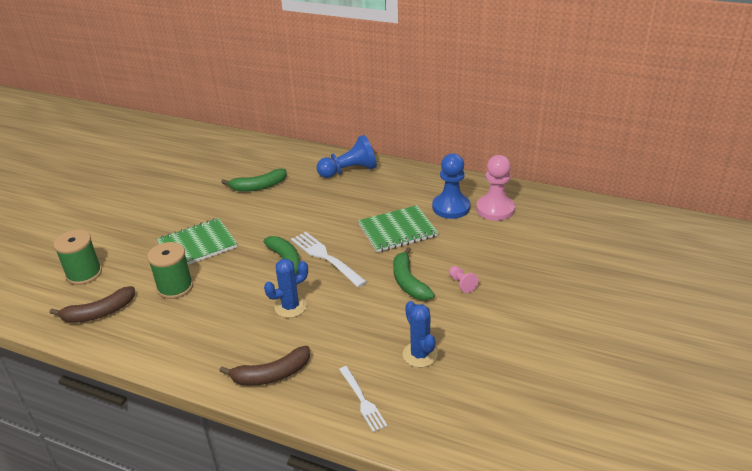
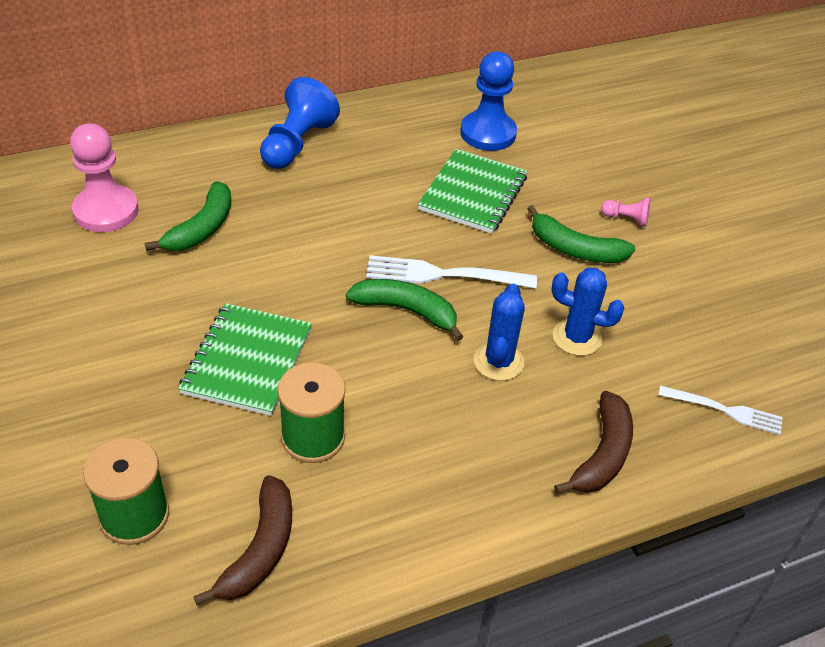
camera: 50 degrees left, 10 degrees up
(420, 354) = (701, 323): blue cactus -> blue cactus (577, 338)
(495, 209) = (535, 112): pink pawn -> pink pawn (106, 211)

